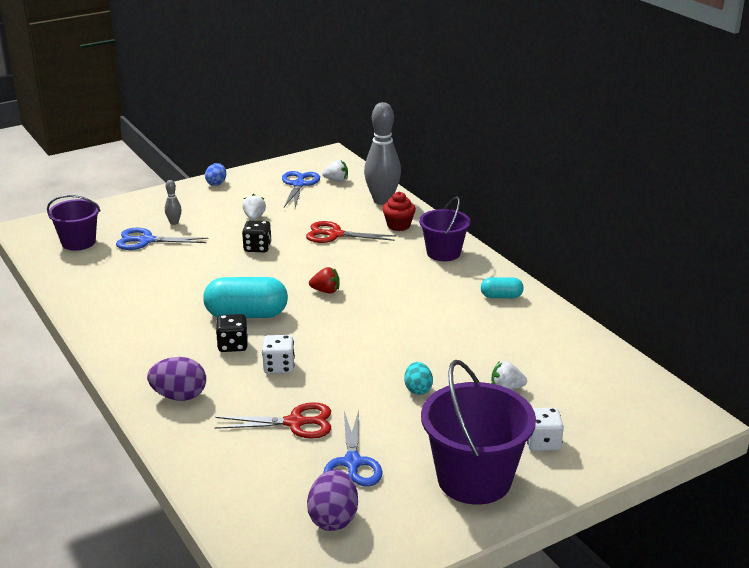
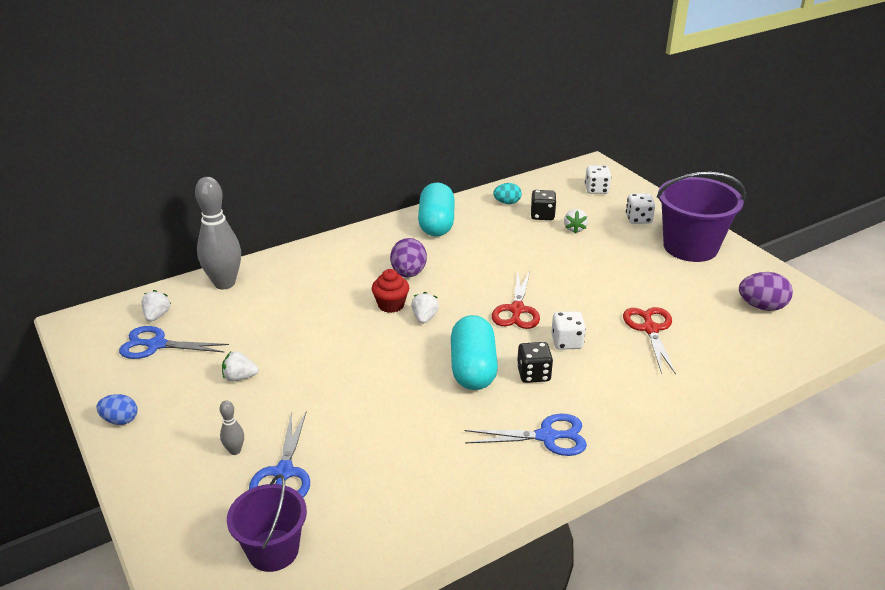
camera: 90 degrees left, 5 degrees up
(179, 396) = (630, 403): purple egg -> purple egg (408, 273)
(257, 247) = (321, 370): black dice -> black dice (542, 215)
(326, 291) = (424, 318): red strawberry -> white strawberry
(335, 234) = (300, 314): red scissors -> red scissors (516, 310)
(352, 463) = (693, 299): blue scissors -> blue scissors (547, 437)
(398, 225) = (289, 273): red cupcake -> red cupcake (391, 305)
(418, 389) = (585, 267): turquoise egg -> turquoise egg (507, 203)
(443, 253) = (353, 249): purple bucket -> none
(501, 296) = (436, 224): turquoise capsule -> turquoise capsule, size x1.91
(618, 414) = (596, 190): none -> white dice

